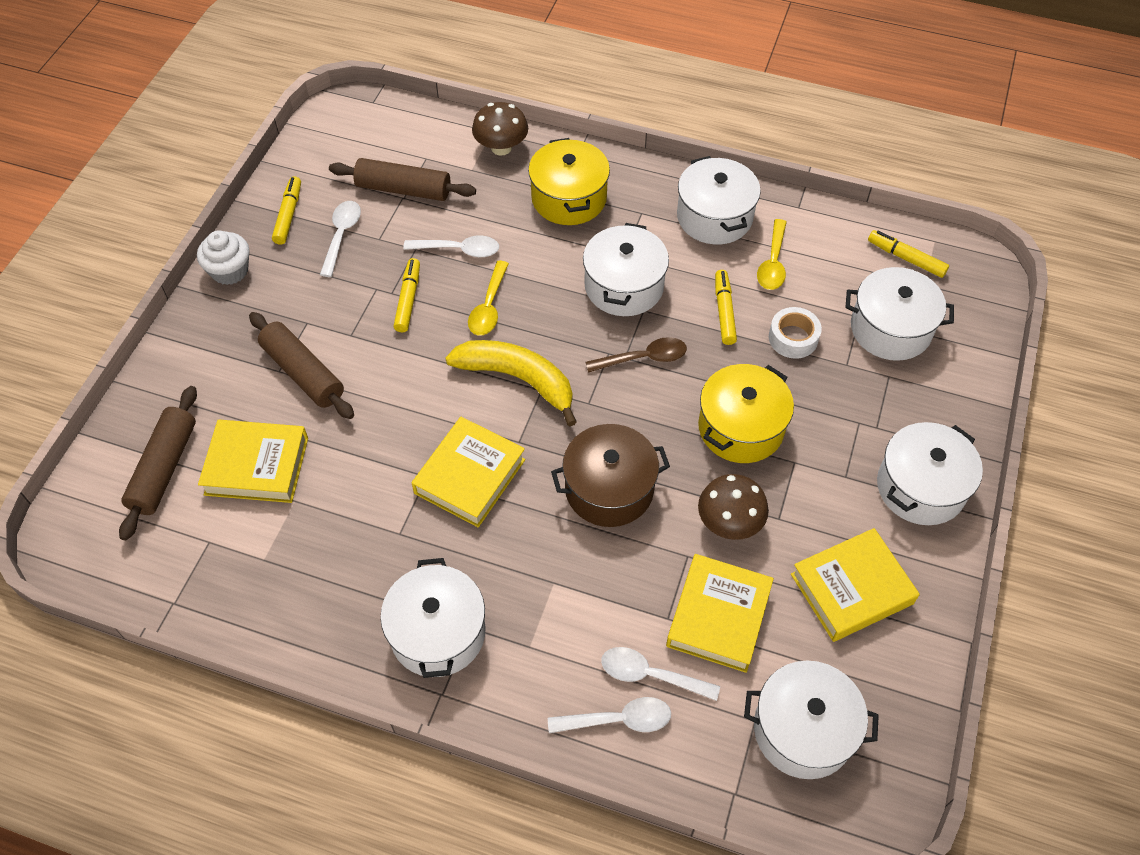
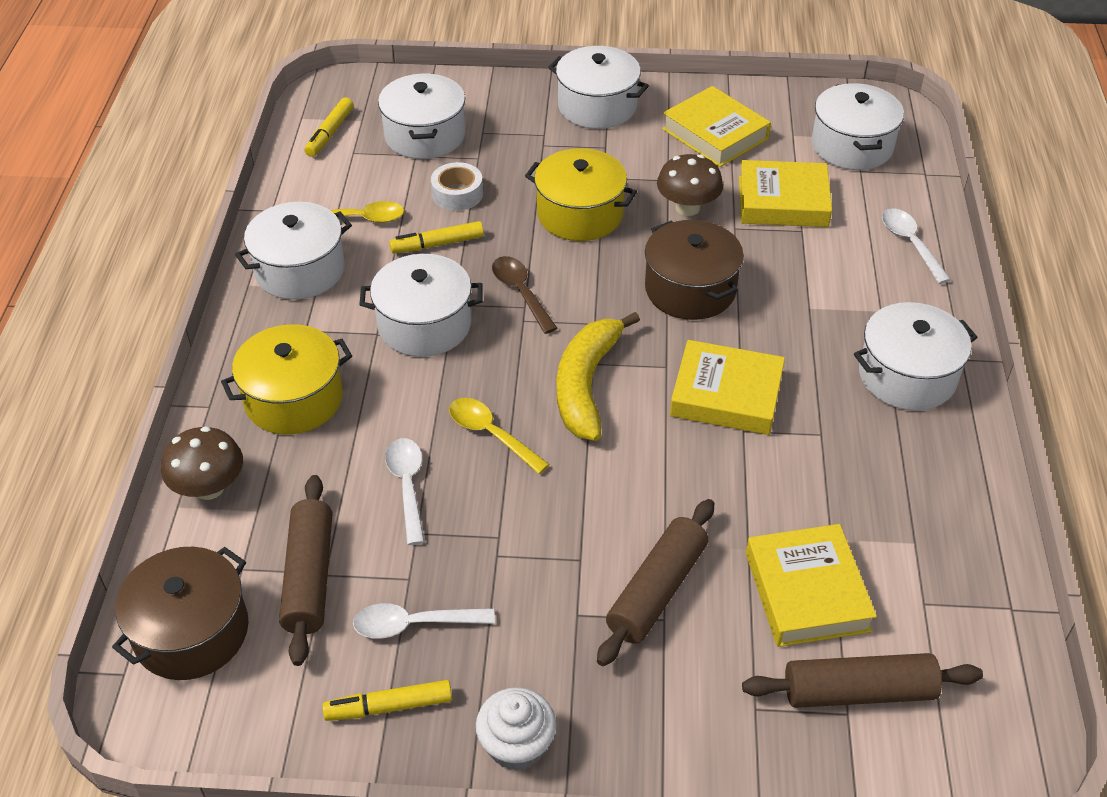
camera: 105 degrees left, 10 degrees down
(388, 132) = (191, 632): none -> brown pot
(408, 299) = (504, 516): yellow marker -> none
(489, 307) = (491, 434): yellow spoon -> yellow spoon turned 135 degrees counterclockwise
(650, 675) = (859, 232): white spoon -> none

